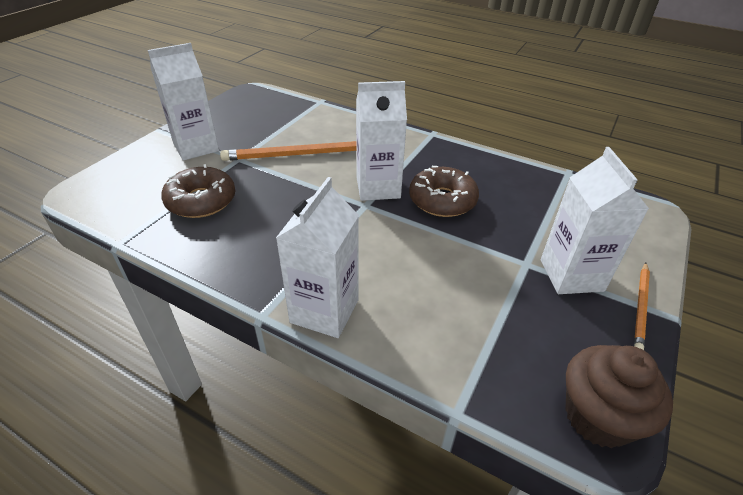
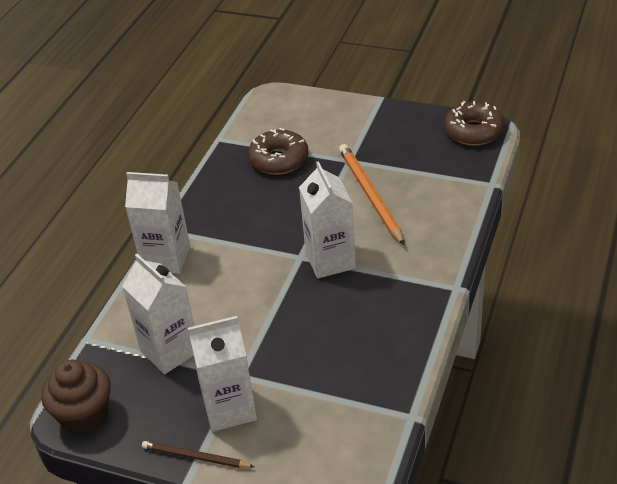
camera: 85 degrees right, 0 degrees up
(196, 147) = (358, 130): white carton -> white carton (170, 351)
(442, 200) = (322, 309): brown donut -> brown donut (473, 131)
(641, 307) = (196, 457): orange pencil -> brown pencil

